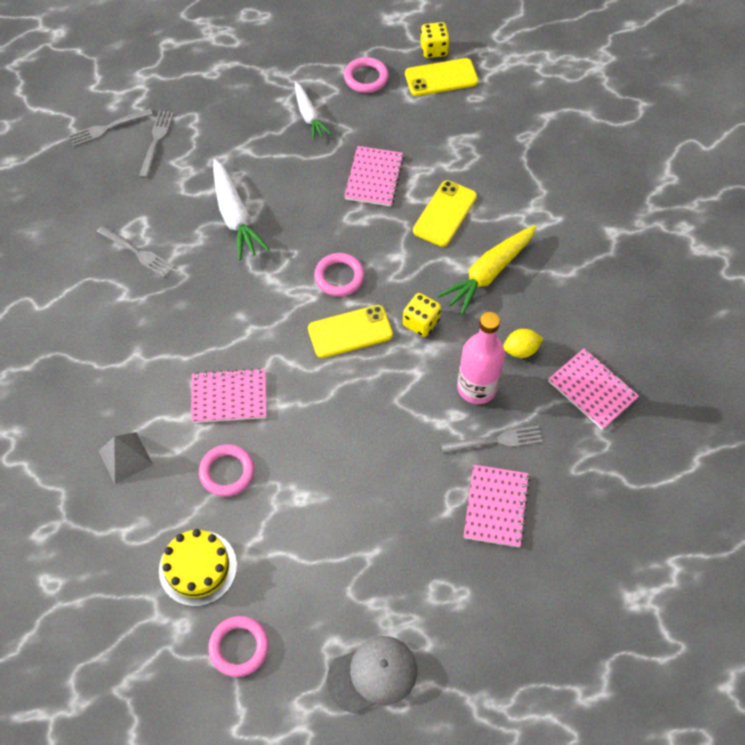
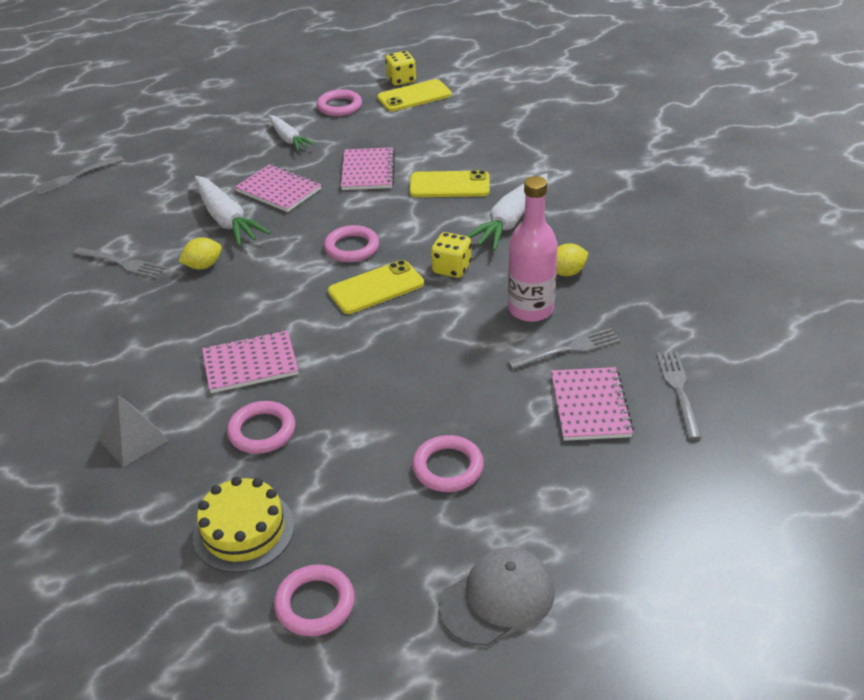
camera: 10 degrees left, 20 degrees down
(156, 141) = (130, 178): grey fork -> grey fork (678, 390)
(206, 271) = (203, 266): none -> yellow lemon
(365, 543) = (448, 467): none -> pink ring
(445, 213) = (449, 185): yellow phone -> yellow phone turned 75 degrees clockwise
(488, 273) = (510, 221): yellow carrot -> white carrot
(592, 390) = (656, 290): pink notebook -> pink notebook (278, 190)

